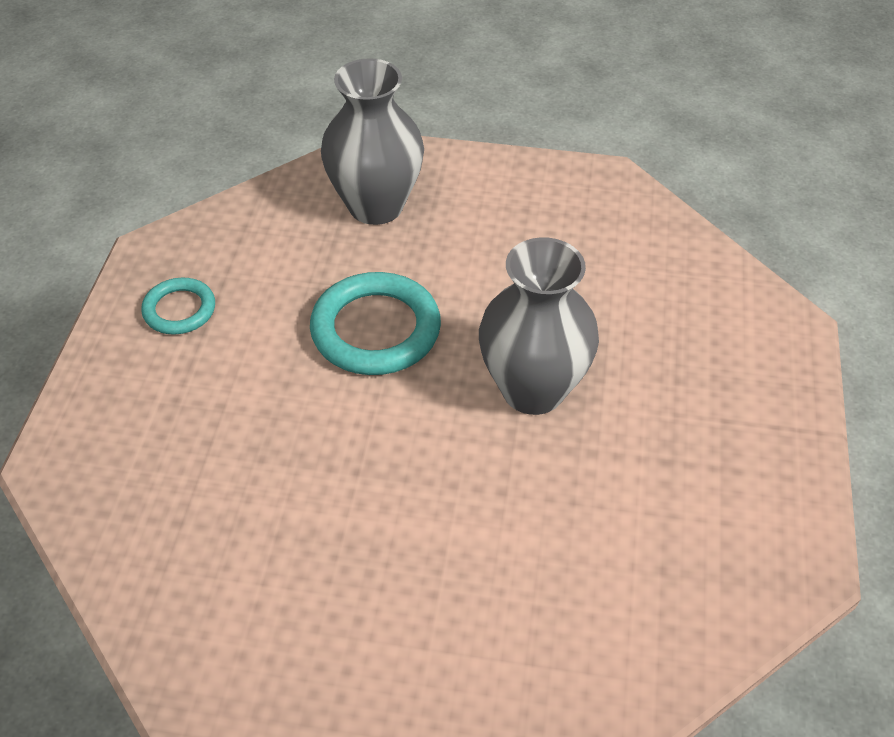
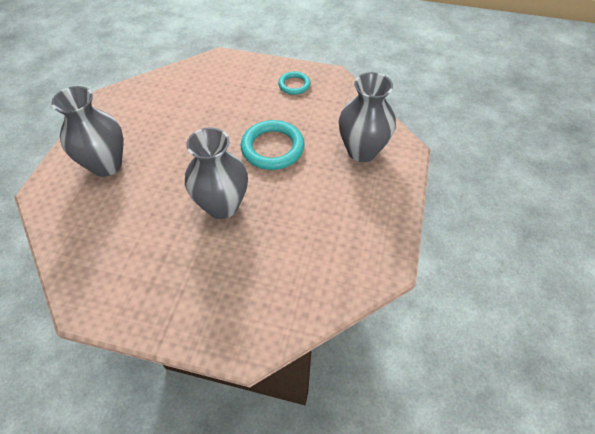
camera: 95 degrees right, 5 degrees up
(449, 628) = (106, 165): none -> grey vase

